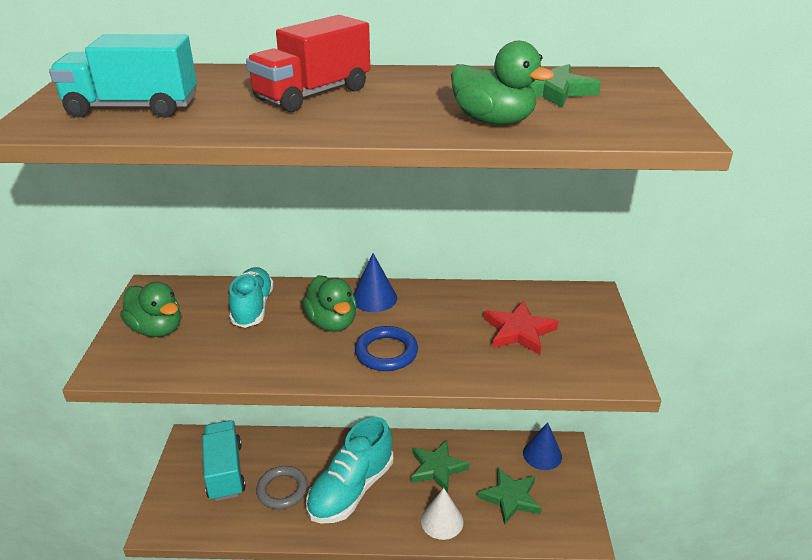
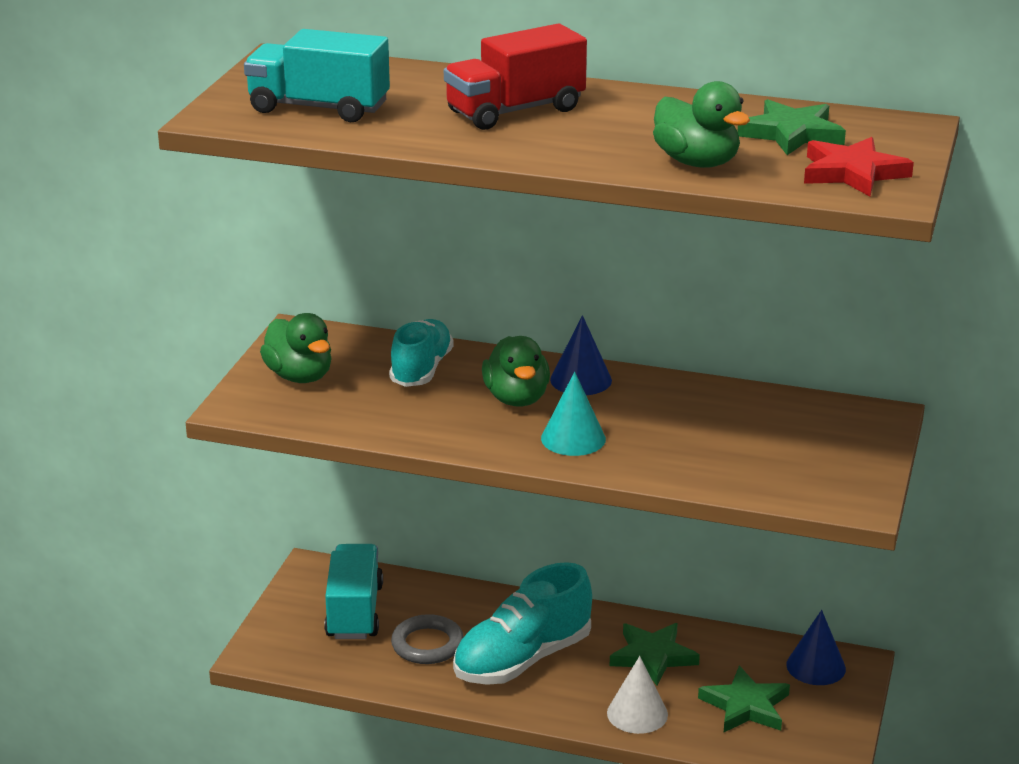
camera: 15 degrees right, 5 degrees down
(386, 352) = (573, 438): blue ring -> turquoise cone
(519, 331) = (755, 440): red star -> red star (853, 173)

